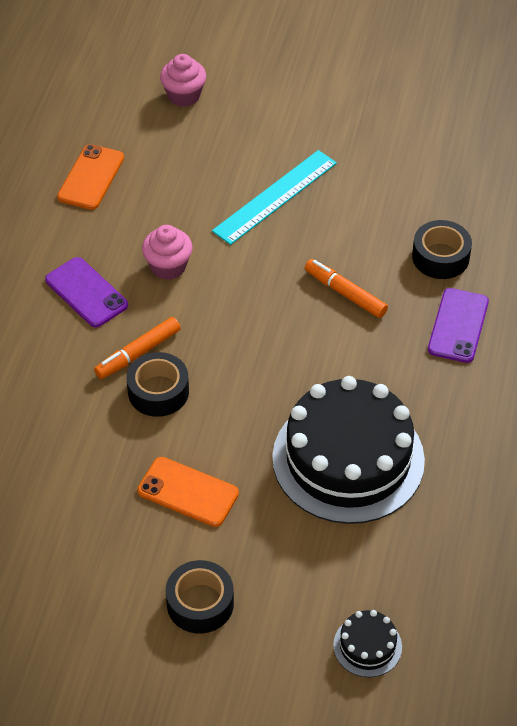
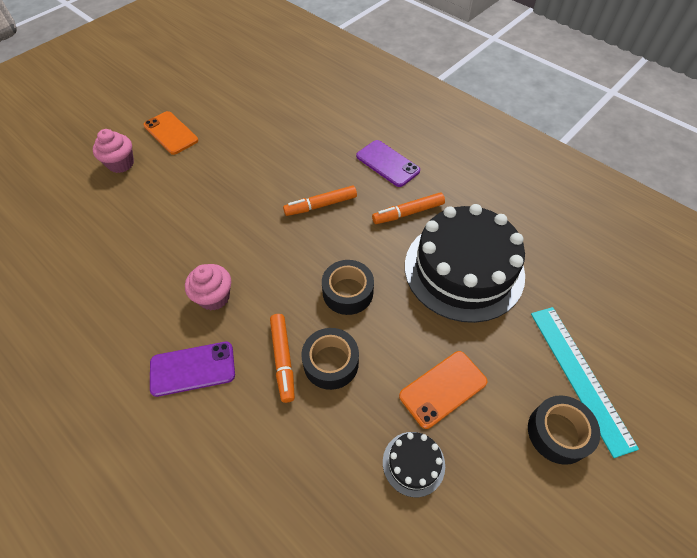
camera: 60 degrees left, 5 degrees up
(91, 177) = (79, 308): orange phone -> orange phone (170, 133)
(184, 96) = (64, 211): pink cupcake -> pink cupcake (121, 164)
(275, 197) = (206, 203): turquoise ruler -> turquoise ruler (580, 376)
(367, 646) = (633, 334): black cake -> black cake (413, 463)
(393, 377) = (408, 213): none -> orange marker
(440, 257) = (327, 147): black tape -> black tape (348, 292)

